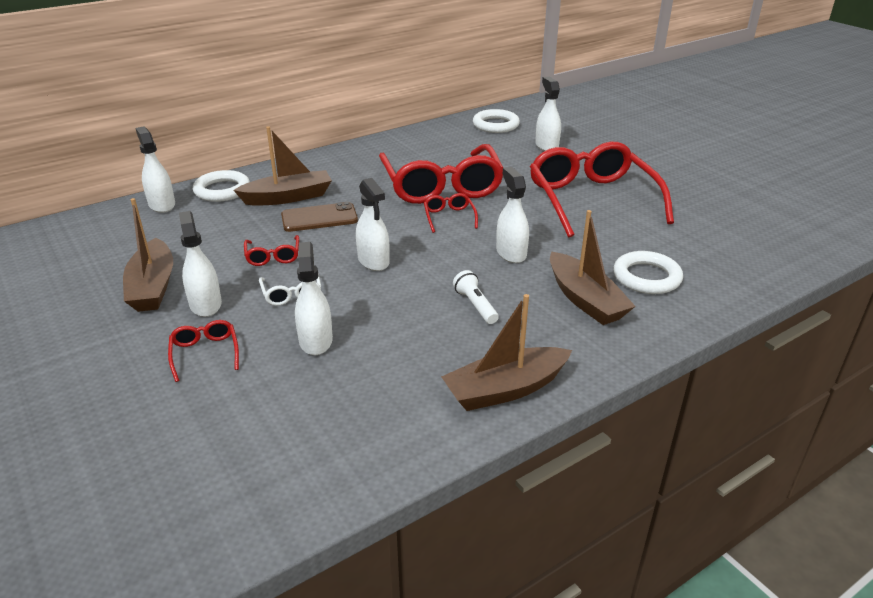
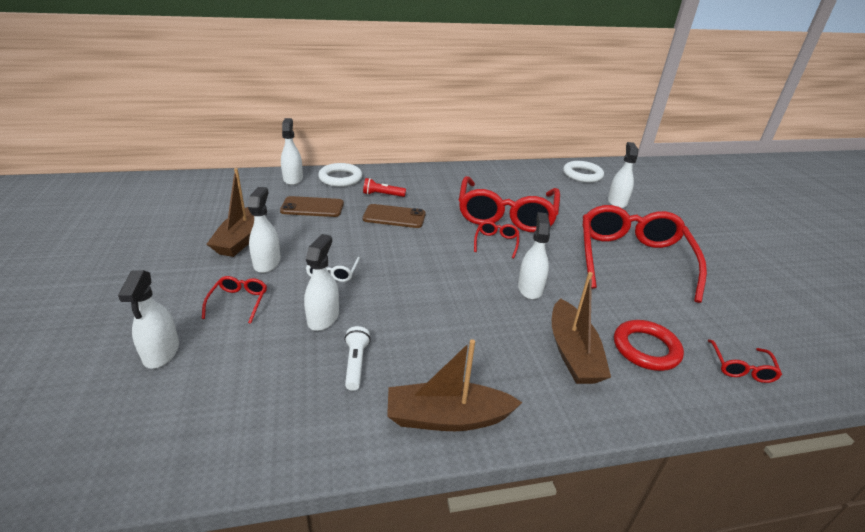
camera: 20 degrees right, 0 degrees up
(213, 231) = (312, 207): none -> brown phone
(273, 256) = (340, 238): red glasses -> red glasses (741, 368)
(288, 197) = (382, 195): brown boat -> red flashlight
(373, 261) = (412, 263): white spray bottle -> white spray bottle (161, 352)
(475, 305) = (470, 327): white flashlight -> white flashlight (356, 364)
(646, 277) = (646, 348): white ring -> red ring

